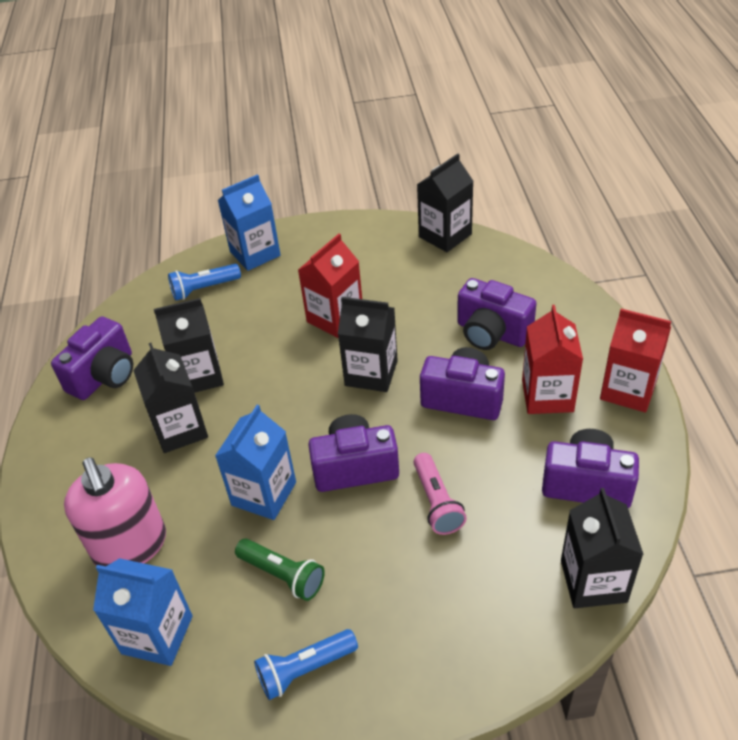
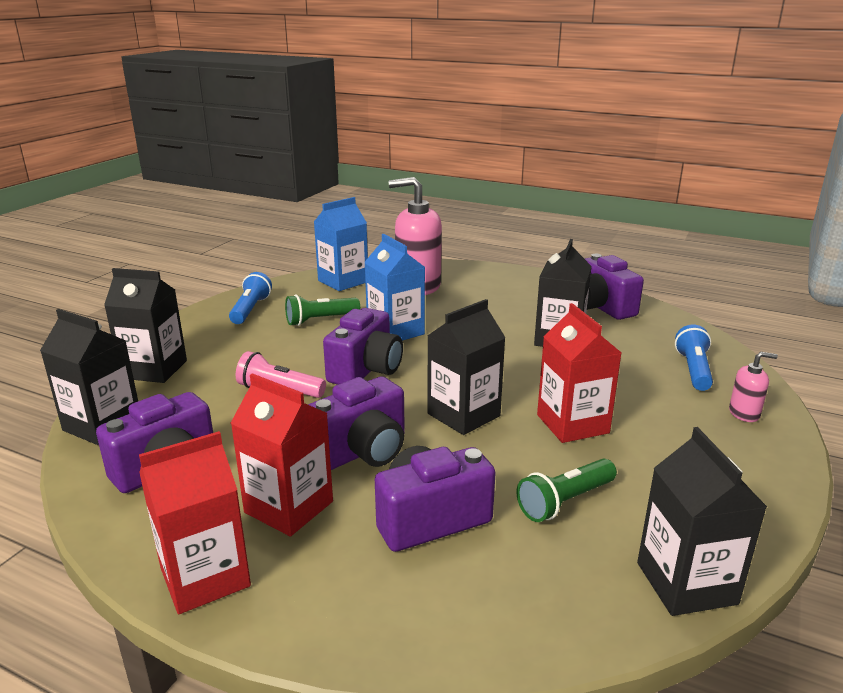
camera: 120 degrees right, 20 degrees down
(180, 429) = (503, 320): black carton -> black carton (154, 369)
(255, 253) = (744, 413): blue carton -> pink soap dispenser
(423, 291) = (565, 502): none -> green flashlight

